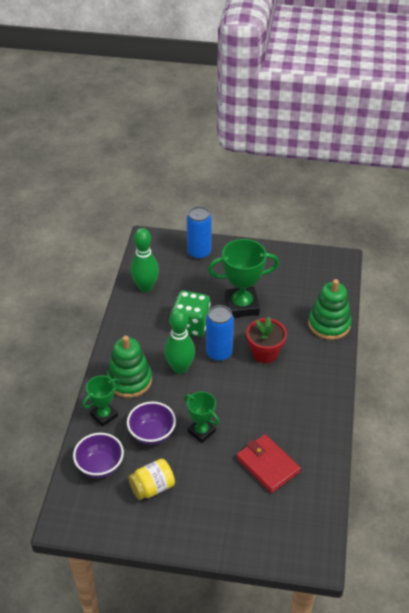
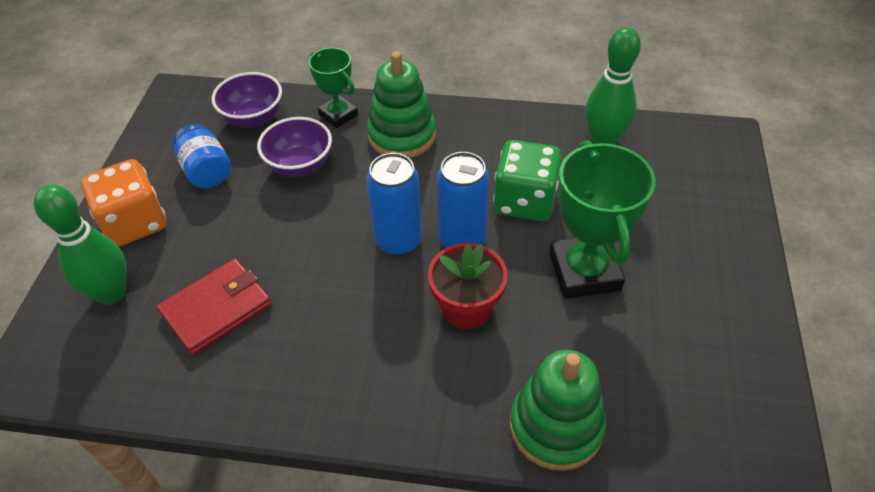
camera: 90 degrees right, 5 degrees up
(152, 487) = (206, 171): yellow jar -> blue jar
(180, 368) = (427, 191): green bowling pin -> green bowling pin (112, 293)
(198, 523) = (135, 223): none -> orange dice
(199, 253) = (712, 205): blue can -> blue can (398, 241)
(201, 431) = (297, 221): green trophy -> none

